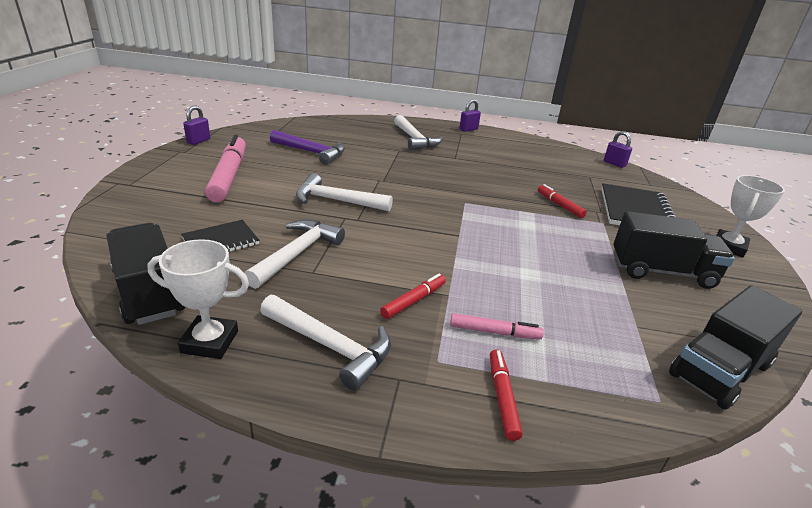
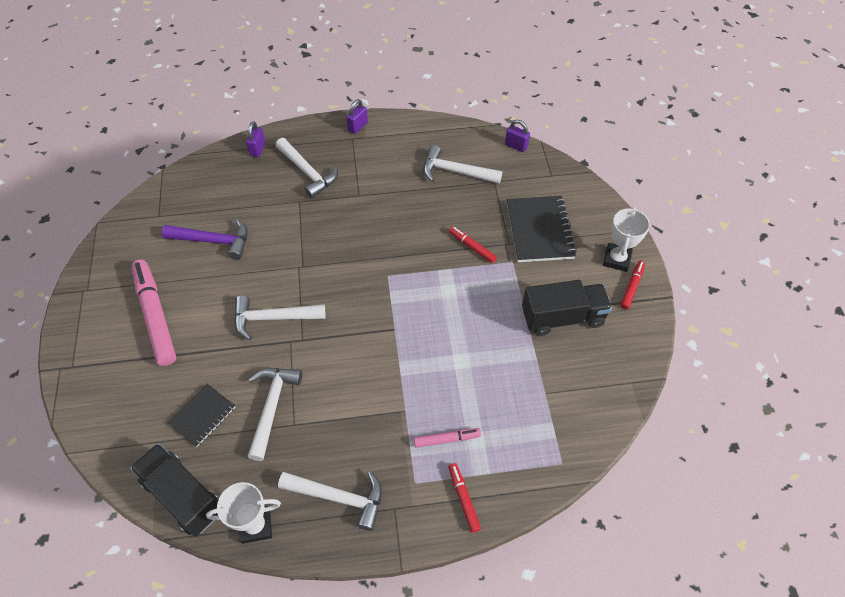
camera: 15 degrees left, 25 degrees up
(198, 141) = (89, 264): purple padlock -> purple padlock (257, 149)
(414, 301) = (381, 428): red marker -> red marker (632, 287)
(552, 164) = (456, 172): none -> white hammer
(720, 370) = (601, 418): black truck -> none

